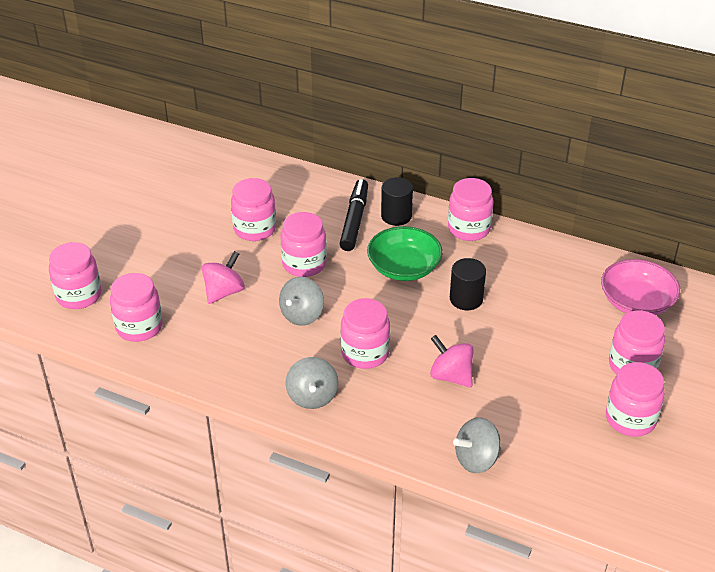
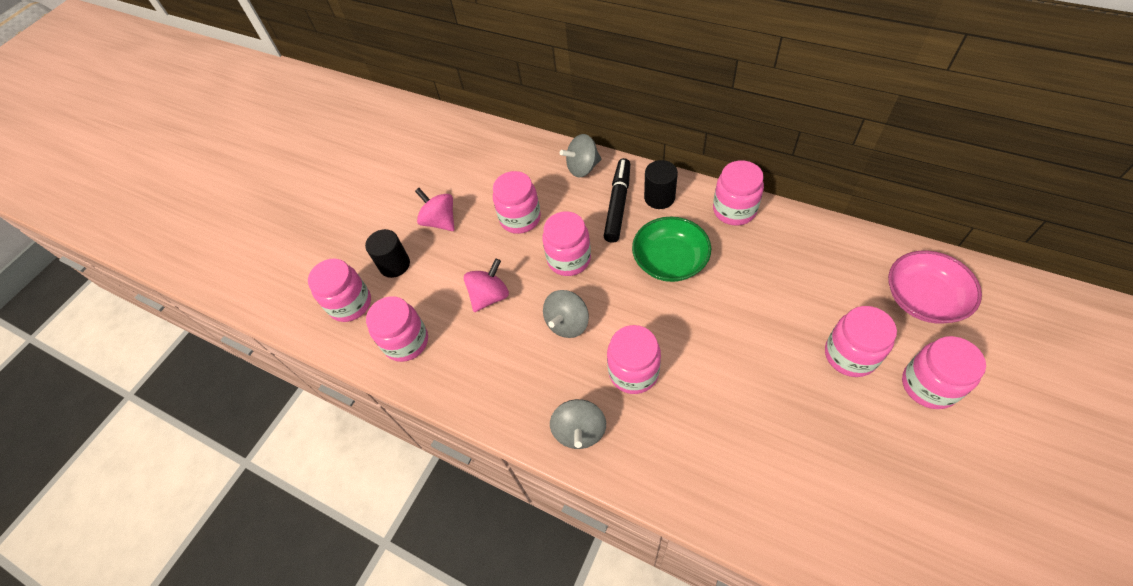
camera: 10 degrees right, 15 degrees up
(451, 376) = (726, 401): pink spinning top -> pink spinning top (440, 221)
(466, 299) = (737, 299): black cylinder -> black cylinder (394, 265)
(476, 459) = (762, 520): grey spinning top -> grey spinning top (582, 168)
(630, 419) = (935, 461): pink jar -> pink jar (850, 355)

